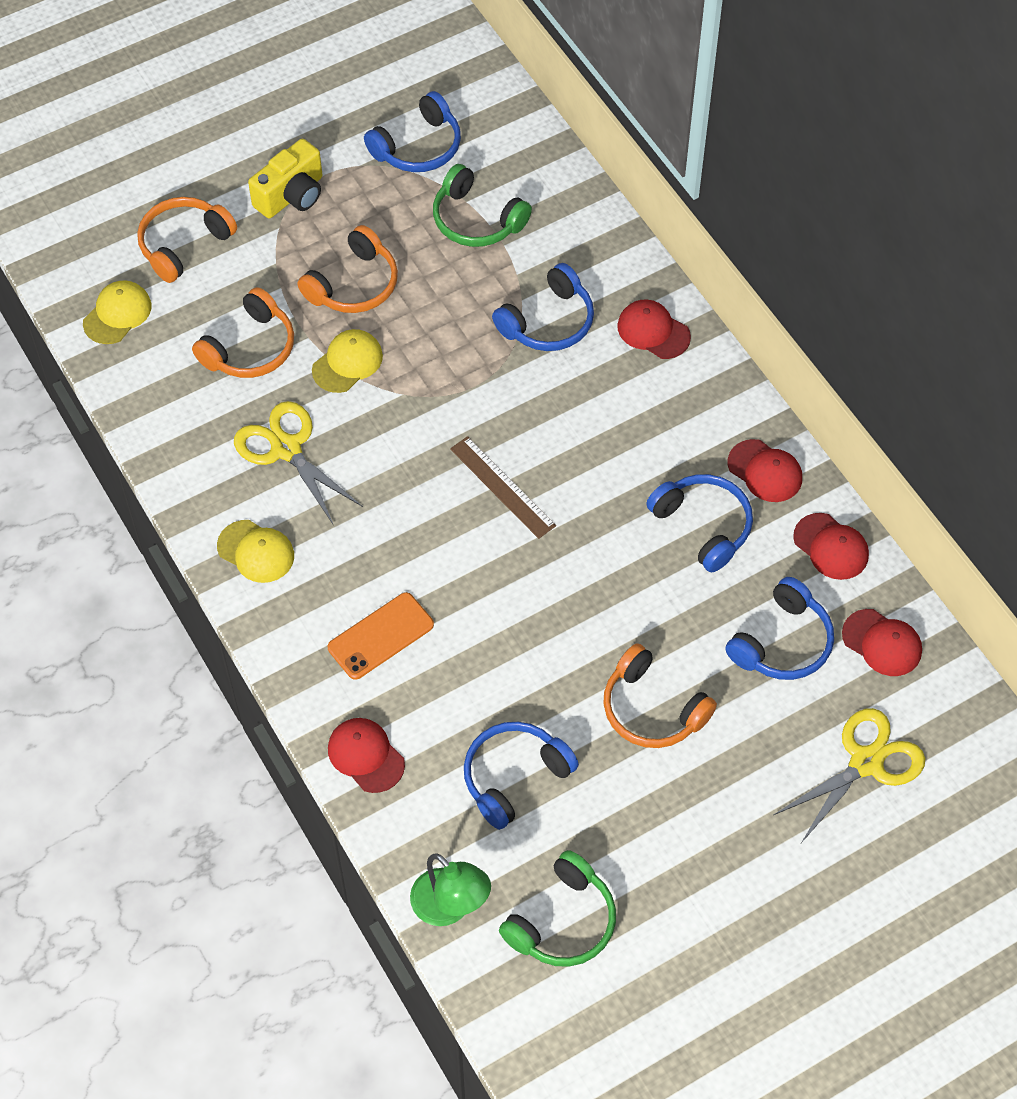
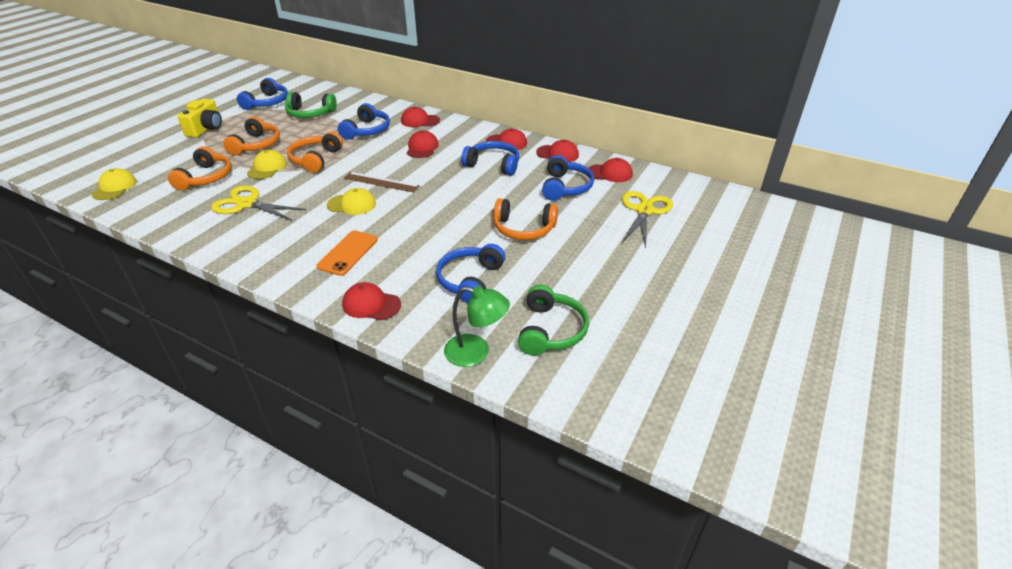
camera: 30 degrees left, 20 degrees down
(184, 244) = (149, 156): orange headphones -> orange headphones (315, 159)
(256, 551) = (247, 245): yellow cap -> yellow cap (352, 204)
(614, 419) = (422, 147): none -> red cap

